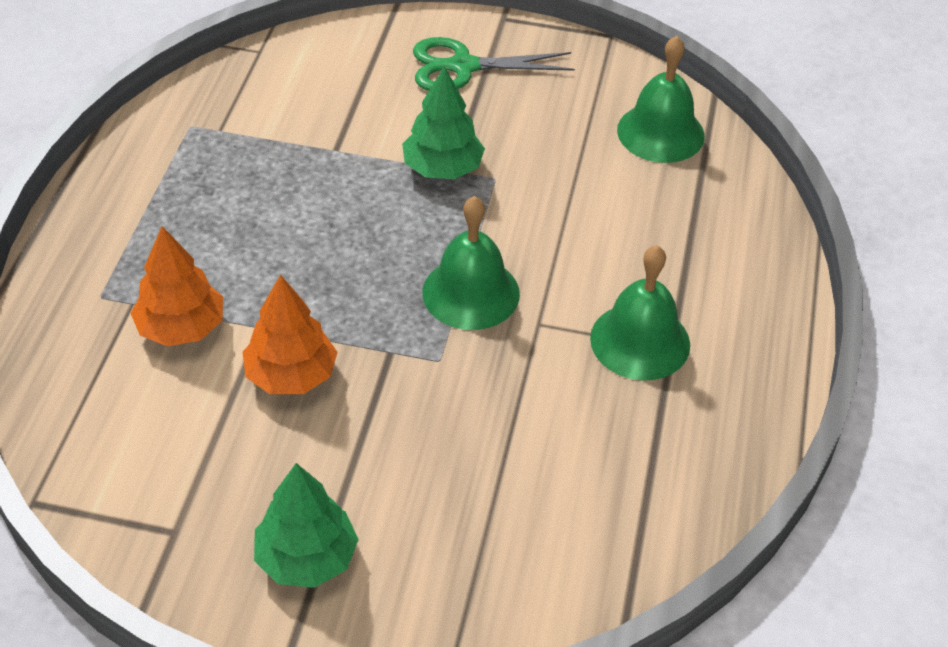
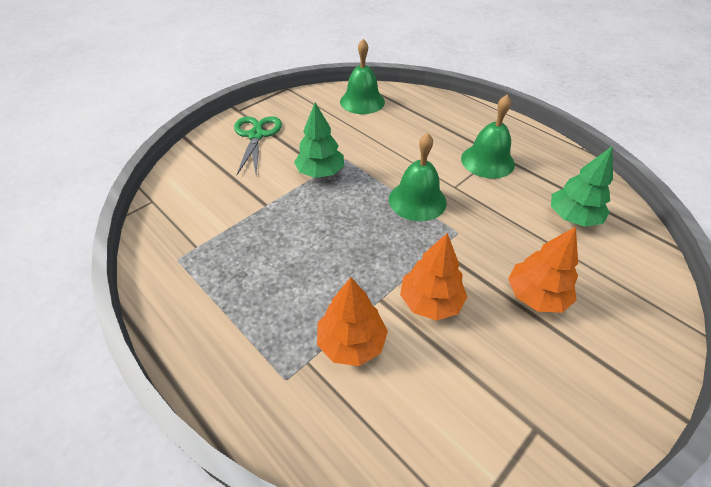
camera: 55 degrees left, 0 degrees up
(306, 558) = (585, 359): green tree -> green tree (572, 217)
(380, 480) = (536, 295): none -> orange tree
(463, 67) = (256, 135): green scissors -> green scissors turned 150 degrees clockwise

